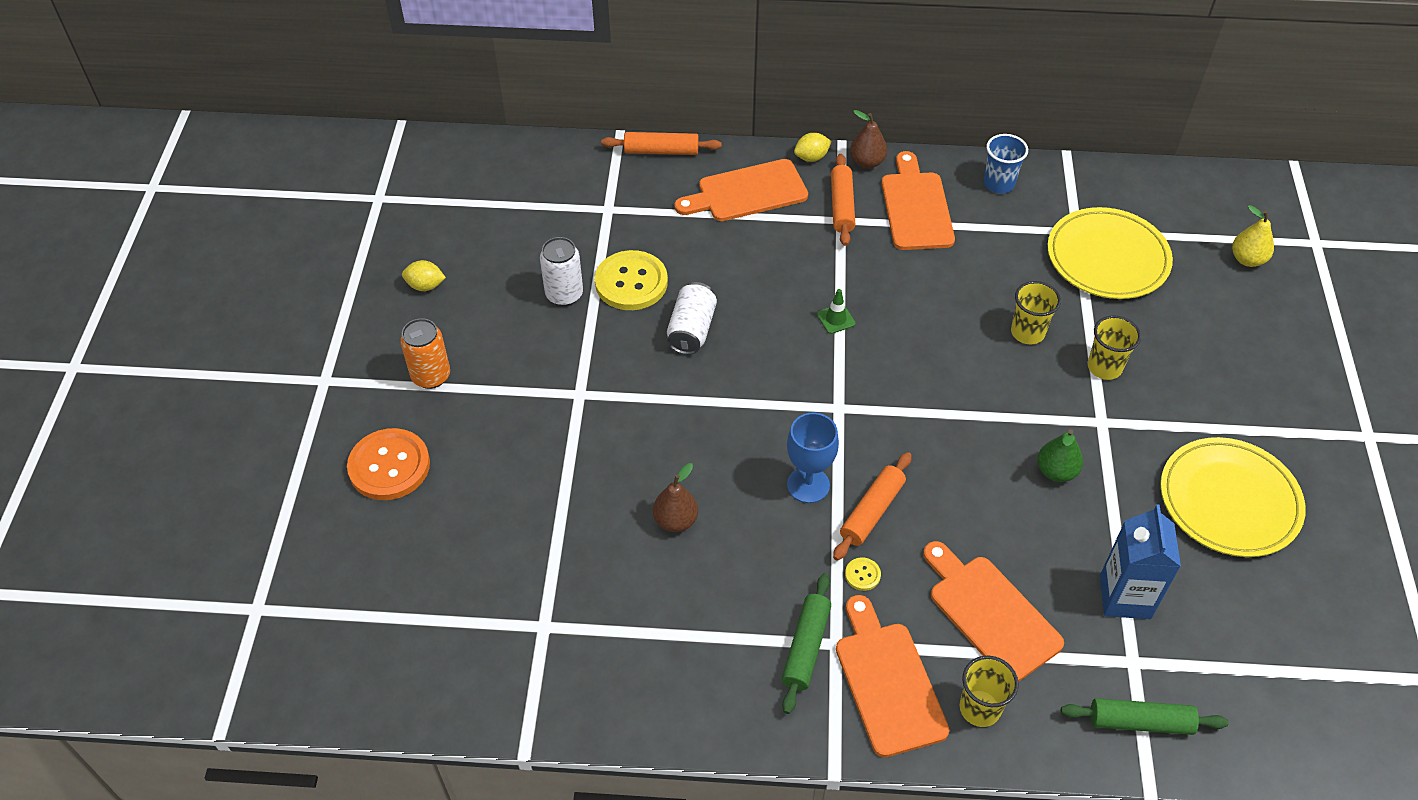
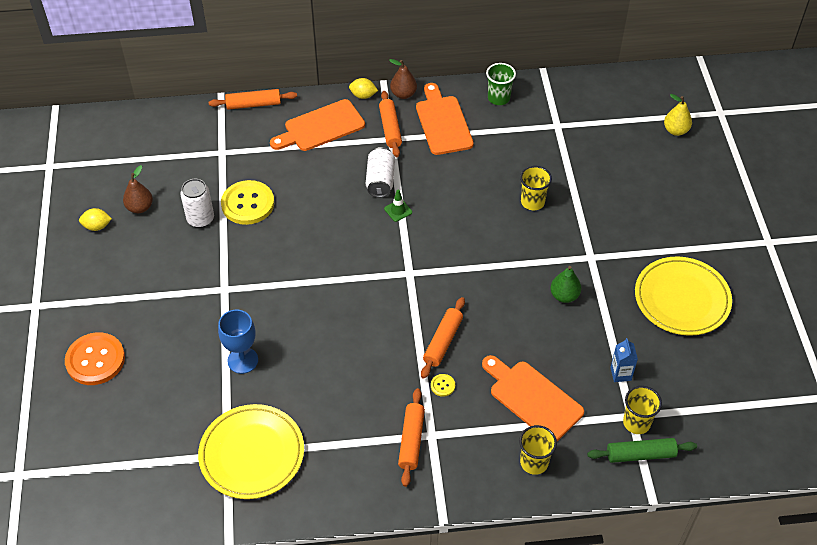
camera: 10 degrees left, 0 degrees up
(431, 376) = (113, 291): orange can -> none
(675, 520) = (307, 368): brown pear -> brown pear (140, 207)
(691, 330) = (297, 232): white can -> white can (380, 181)
(806, 647) = (411, 440): green rolling pin -> orange rolling pin
(808, 485) = (396, 330): blue goblet -> blue goblet (242, 360)
(811, 157) = (363, 95): yellow lemon -> yellow lemon turned 45 degrees clockwise
(887, 682) = (470, 455): orange cutting board -> none
(999, 184) = (498, 98): blue cup -> green cup
(1104, 367) = (588, 219): yellow cup -> yellow cup (636, 423)
(1107, 258) = (580, 142): yellow plate -> yellow plate (252, 454)
(1125, 597) = (620, 374): blue carton -> blue carton, size x0.56

